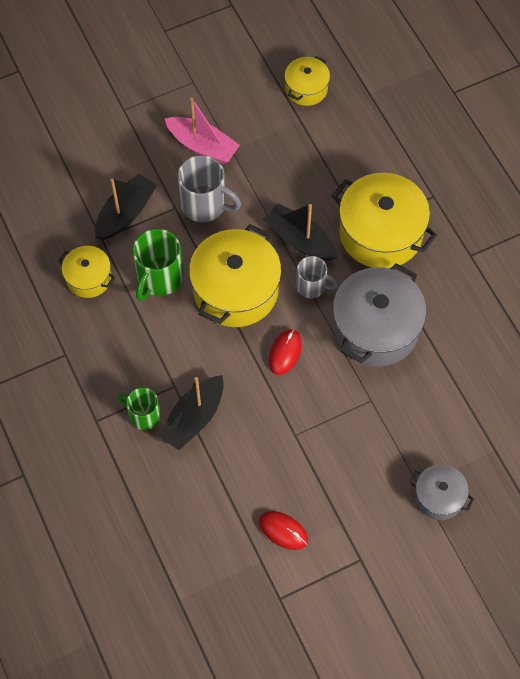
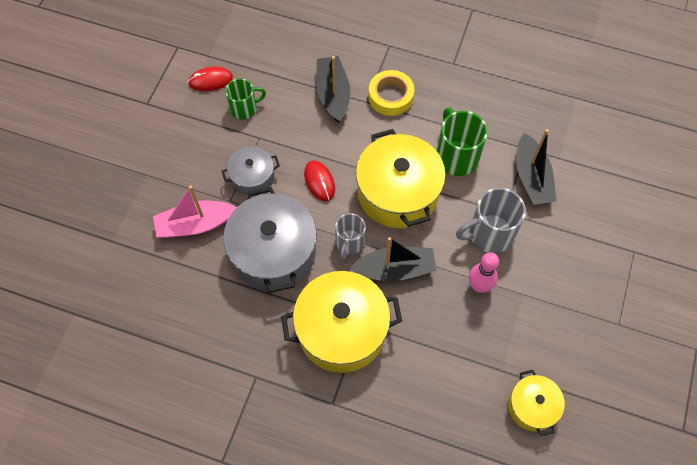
camera: 135 degrees right, 0 degrees up
(89, 278) = (499, 116): yellow pot -> none
(143, 415) = (365, 70): green mug -> green mug (244, 108)
(150, 372) = (390, 96): none -> yellow tape
(202, 146) = (545, 277): pink boat -> pink boat (195, 225)
(254, 179) = (479, 286): none -> pink bowling pin
(312, 286) = (349, 243): grey mug -> grey mug turned 45 degrees counterclockwise
(439, 497) = (126, 178): grey pot -> grey pot (252, 177)

